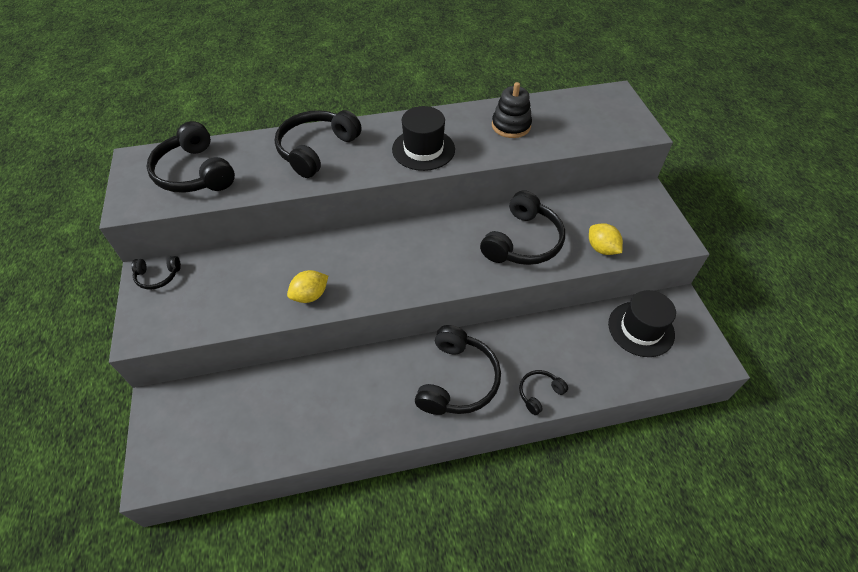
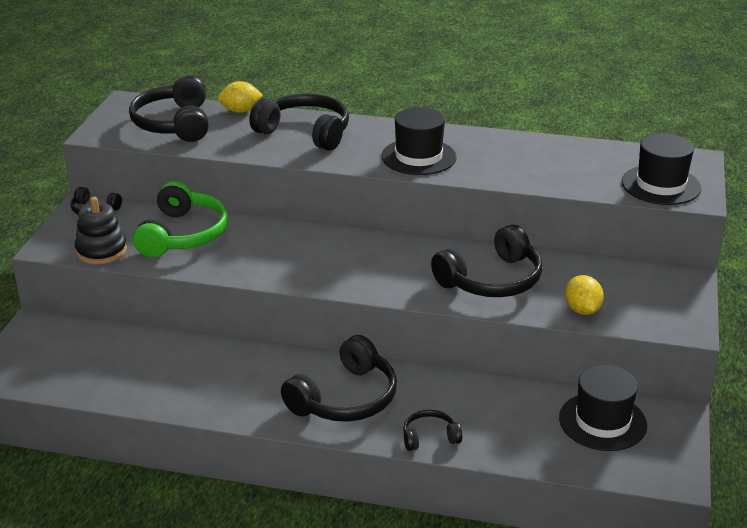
camera: 25 degrees right, 20 degrees down
(254, 278) = (183, 235): none -> green headphones
(310, 295) = (227, 262): yellow lemon -> yellow lemon (240, 111)
(316, 150) = (305, 132): black headphones -> black headphones turned 60 degrees clockwise
(511, 126) = (536, 159): black stacking toy -> black stacking toy (101, 251)
(612, 125) = (661, 185): none -> black hat

